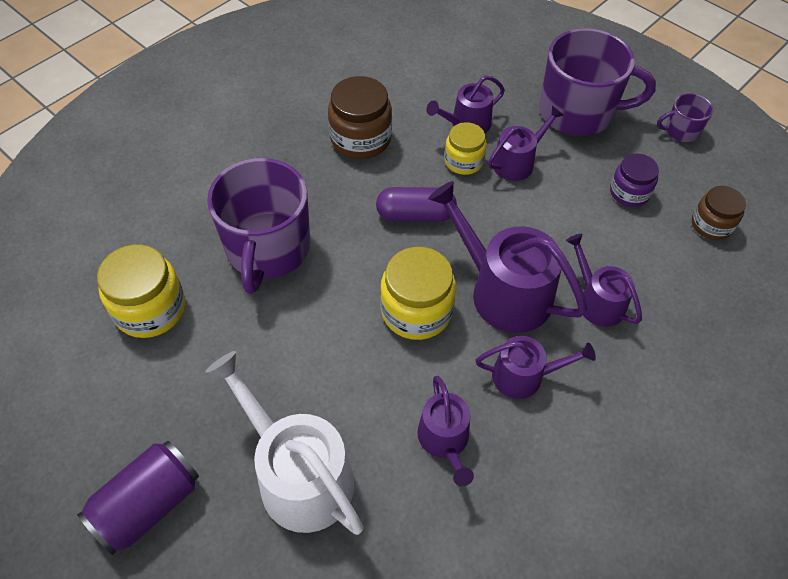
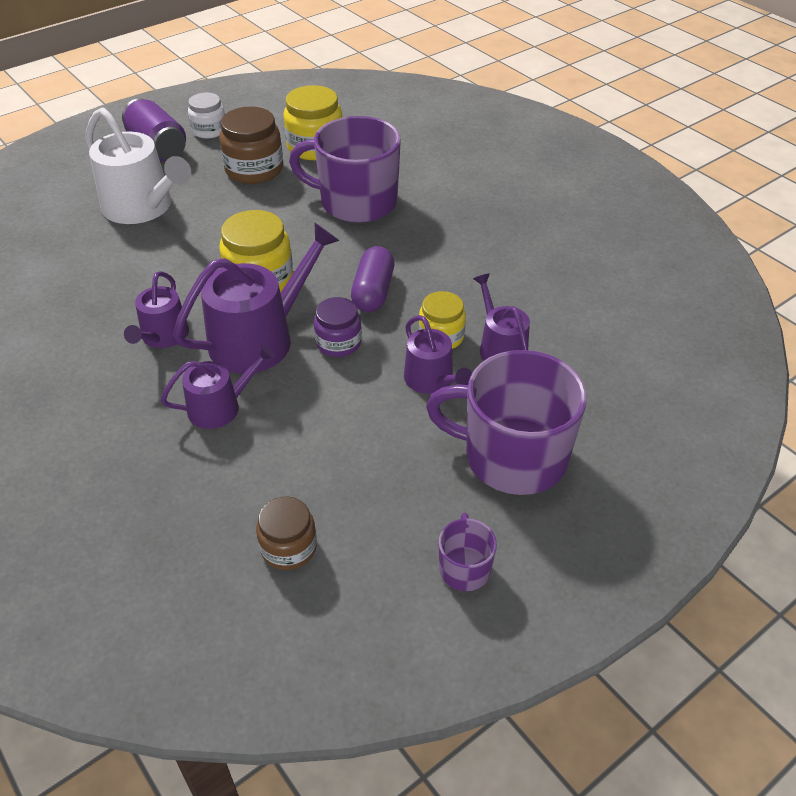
camera: 100 degrees right, 10 degrees down
(102, 447) = (209, 130): none -> white jar
(298, 475) = (142, 207): white watering can -> white watering can turned 75 degrees clockwise
(360, 139) = (486, 265): brown jar -> brown jar (254, 169)
(445, 440) = (129, 280): purple watering can -> none
(578, 112) = (512, 456): purple mug -> purple mug turned 90 degrees clockwise
(629, 192) = (362, 475): purple jar -> purple jar (338, 342)

